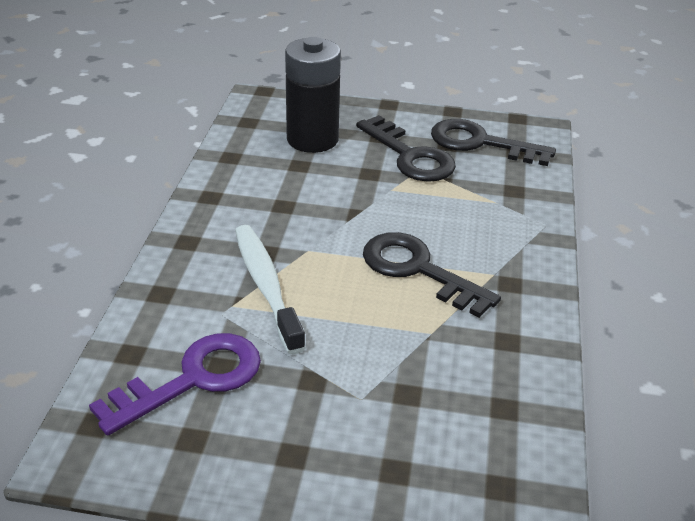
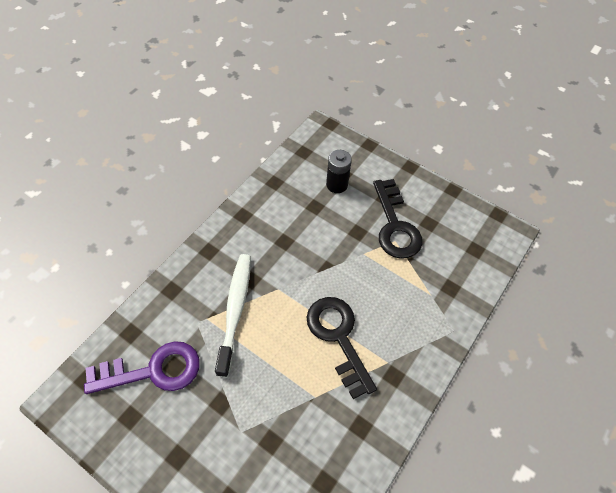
camera: 25 degrees right, 20 degrees up
(312, 139) = (337, 185): black battery -> black battery, size x0.58
(481, 143) = (454, 231): black key -> none

